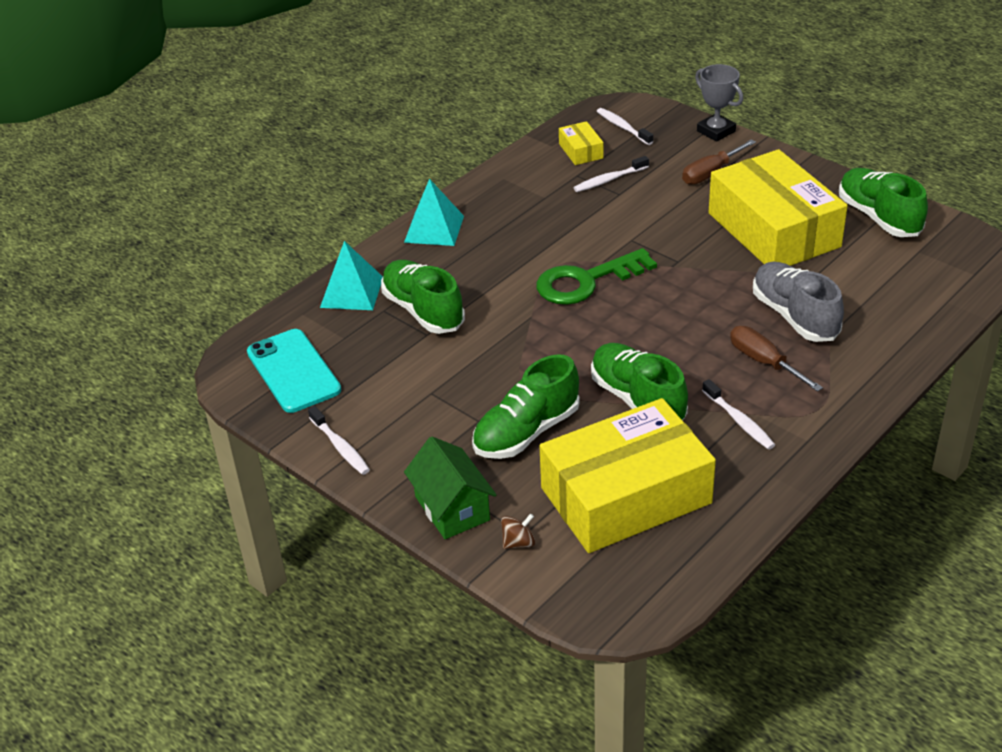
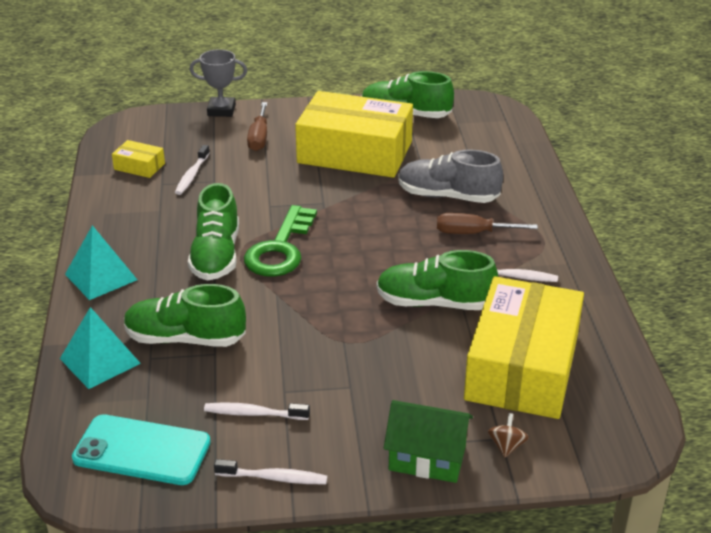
camera: 50 degrees left, 5 degrees down
(526, 432) = (396, 371): green shoe -> green shoe (216, 255)
(622, 127) = (147, 137): white toothbrush -> white toothbrush (253, 413)

